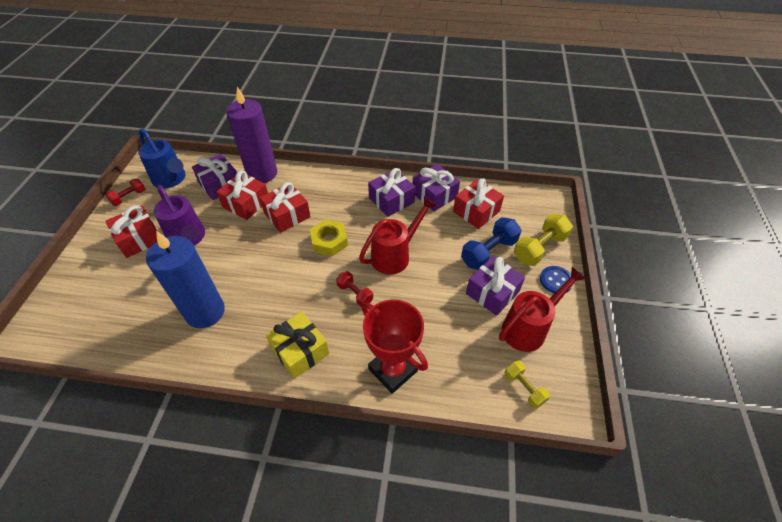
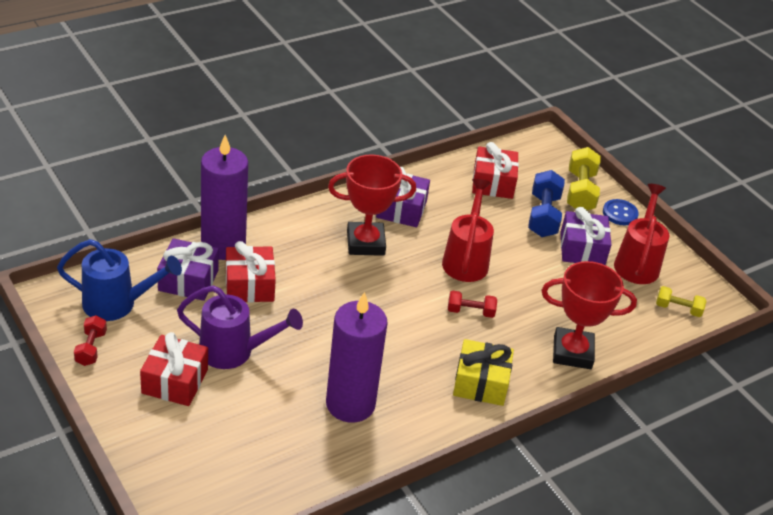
camera: 45 degrees left, 10 degrees down
(205, 312) = (350, 404): blue candle -> purple candle
(287, 215) = (312, 275): red gift -> none
(329, 241) = (388, 278): yellow nut -> none
(343, 211) = (365, 243): none -> red trophy
(434, 195) = (437, 184): purple gift -> none

